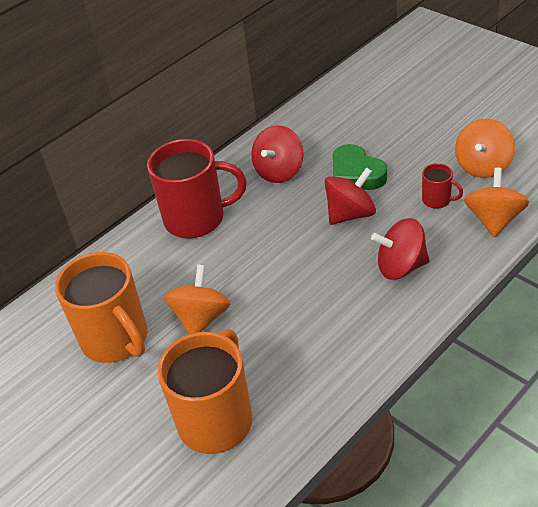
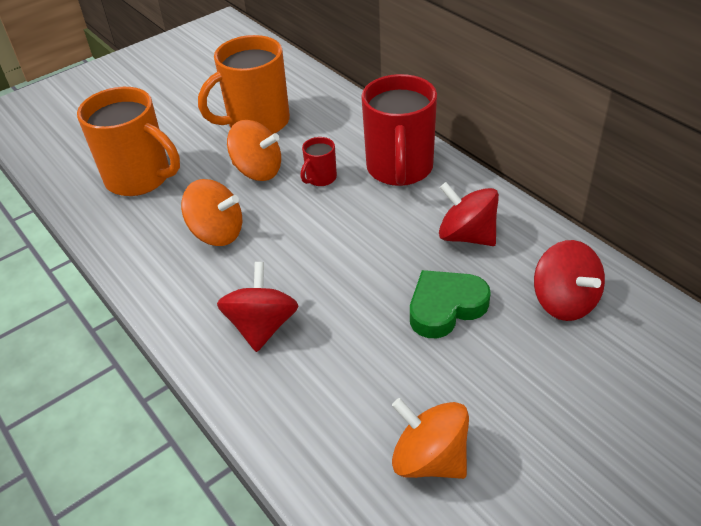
camera: 95 degrees right, 0 degrees up
(350, 214) = (368, 292): red spinning top -> red spinning top (564, 301)
(437, 200) = (368, 385): red mug -> red mug (320, 178)
(494, 220) = (308, 442): orange spinning top -> orange spinning top (217, 233)

